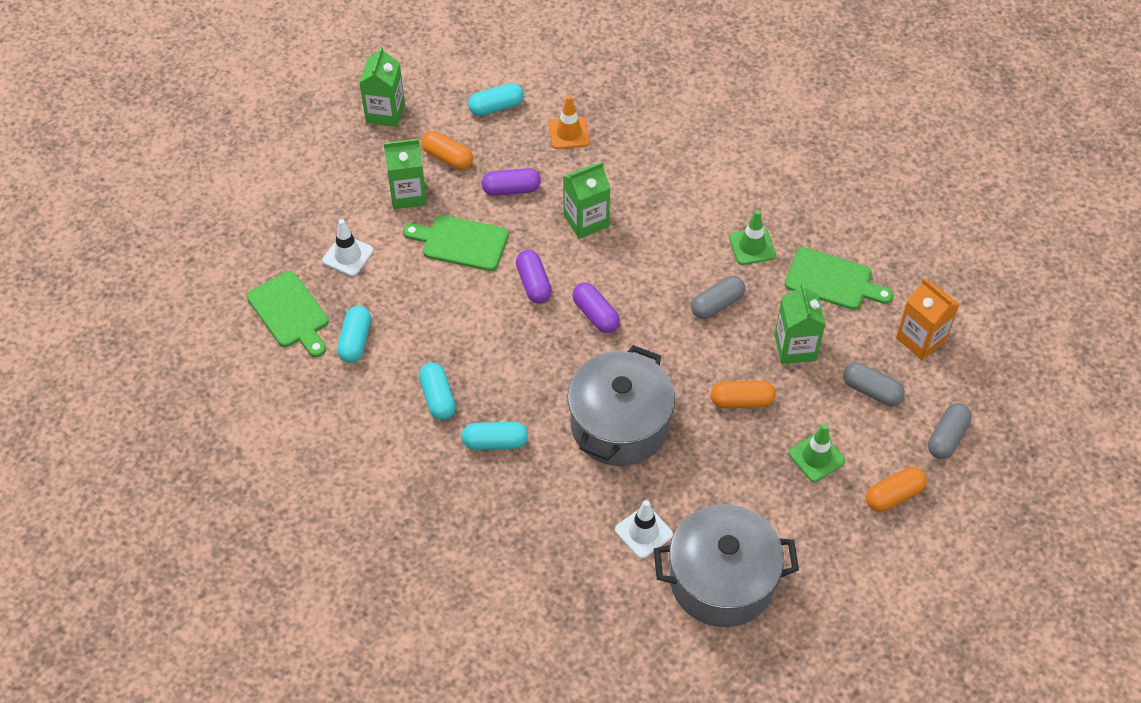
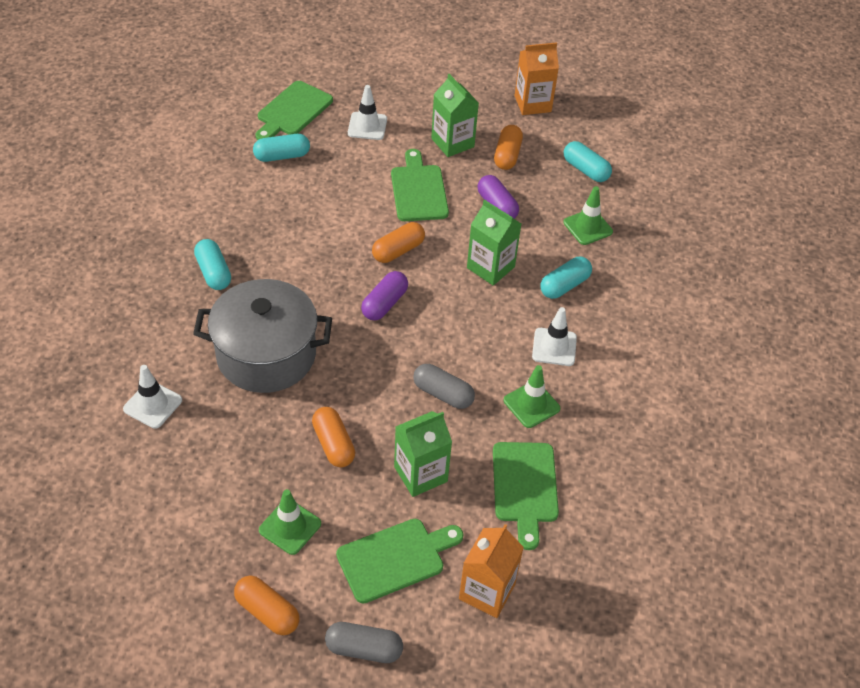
camera: 65 degrees right, 5 degrees down
(385, 113) = (532, 104): green carton -> orange carton
(438, 398) = (245, 222): turquoise capsule -> turquoise capsule (564, 285)
(533, 284) = (398, 250): purple capsule -> orange capsule
(569, 133) = (587, 227): orange traffic cone -> green traffic cone
(697, 208) = (554, 347): none -> white traffic cone
(721, 581) = (116, 481): grey pot -> none
(871, 391) = (395, 558): grey capsule -> green cutting board

